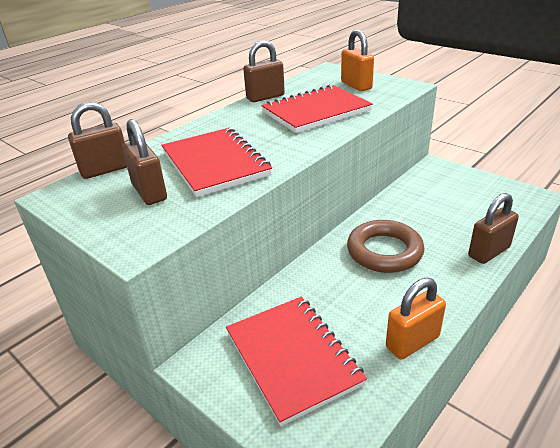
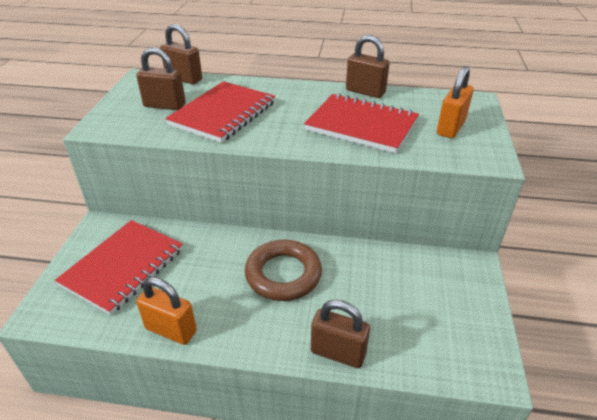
camera: 55 degrees right, 5 degrees up
(149, 192) = (164, 105): brown padlock -> brown padlock turned 75 degrees clockwise

